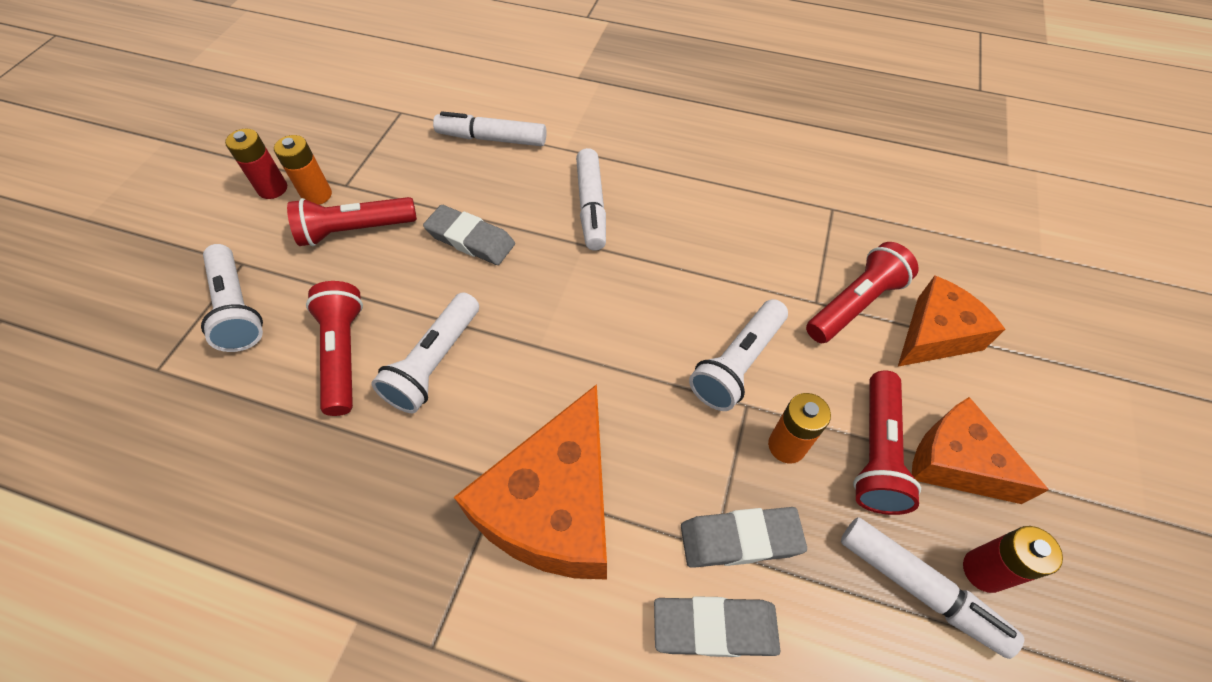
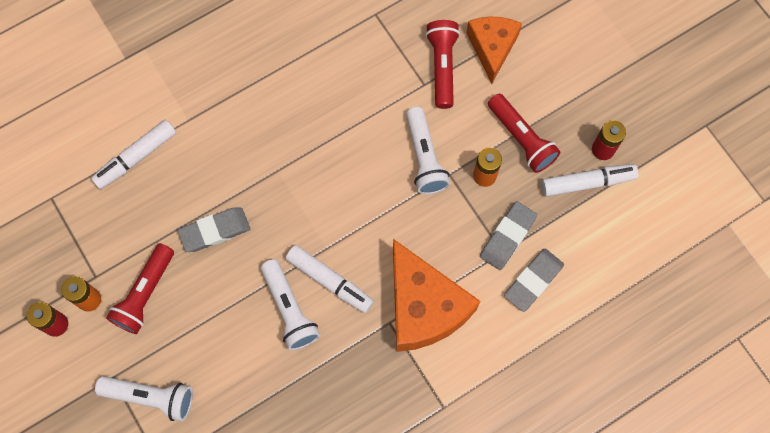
camera: 50 degrees left, 15 degrees up
(343, 354) = (240, 355): red flashlight -> none
(591, 206) = (252, 143): white marker -> white marker (329, 281)
(955, 462) = (554, 110): orange cheese -> none

